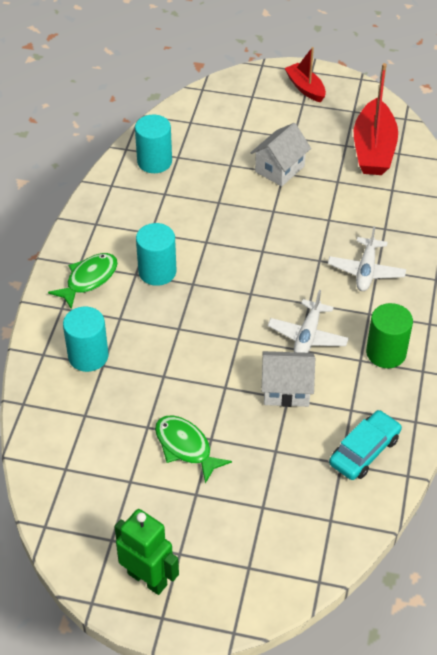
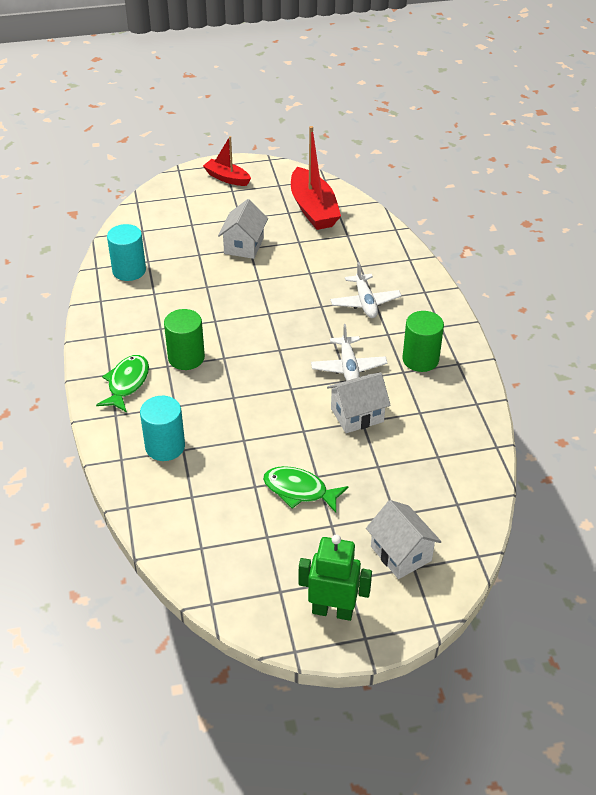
camera: 25 degrees left, 5 degrees down
(157, 272) = (186, 358): turquoise cylinder -> green cylinder
(244, 548) = (401, 553): none -> white house
(364, 451) = (451, 440): turquoise car -> none

